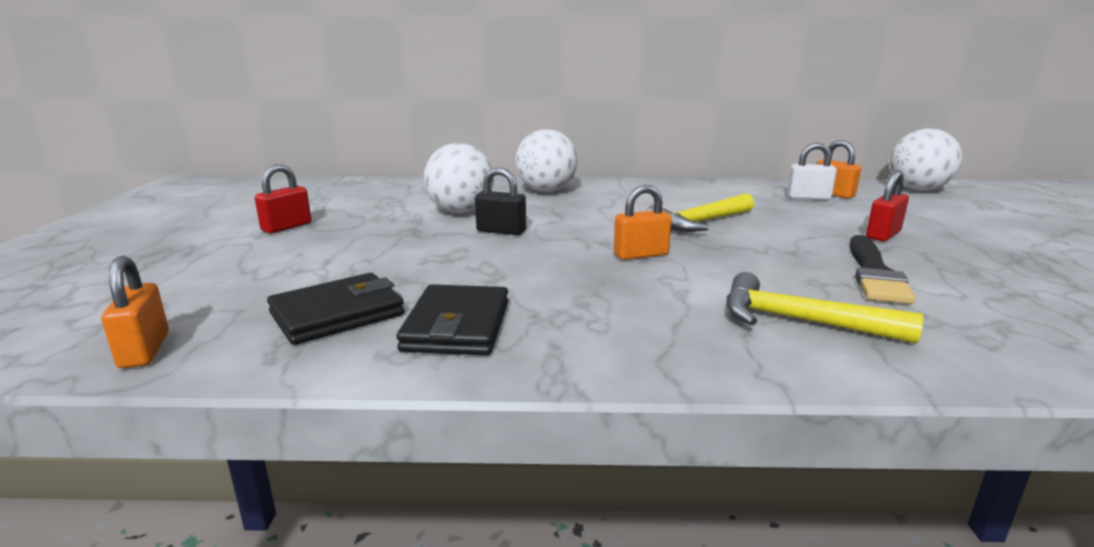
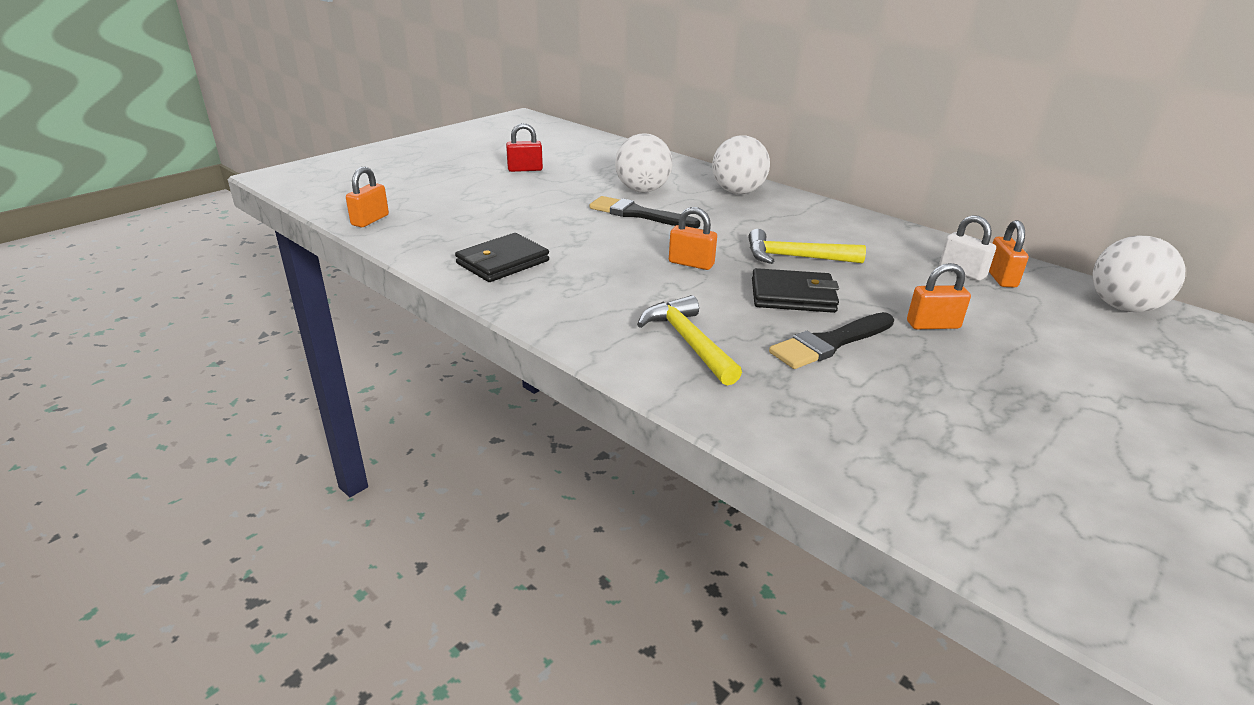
camera: 40 degrees right, 10 degrees up
(337, 314) = (463, 233): black wallet -> black wallet (792, 296)
(501, 231) = (638, 214): black padlock -> black brush
(883, 235) = (933, 325): red padlock -> orange padlock

